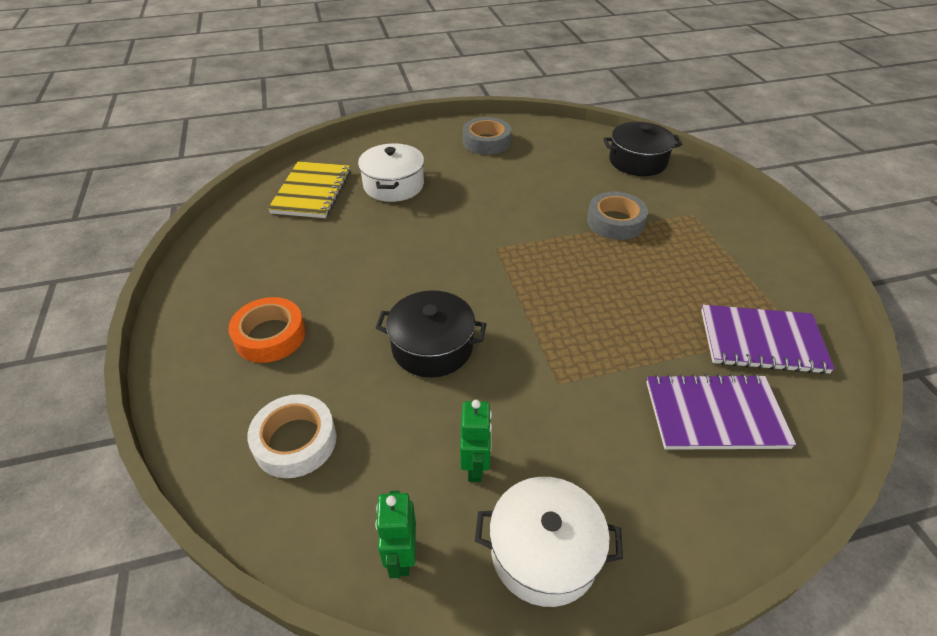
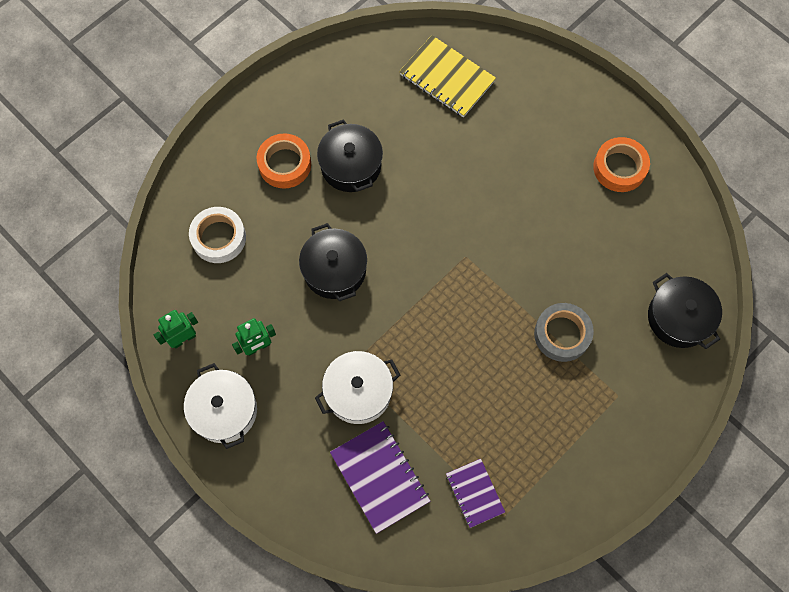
camera: 60 degrees right, 25 degrees up
(312, 192) = (447, 78): yellow notebook -> yellow notebook turned 60 degrees clockwise
(327, 285) = (351, 165): none -> black pot
(393, 185) = (497, 132): white pot -> white pot (358, 392)
(486, 142) = (619, 168): grey tape -> orange tape
(762, 341) = (474, 493): purple notebook -> purple notebook, size x0.62

